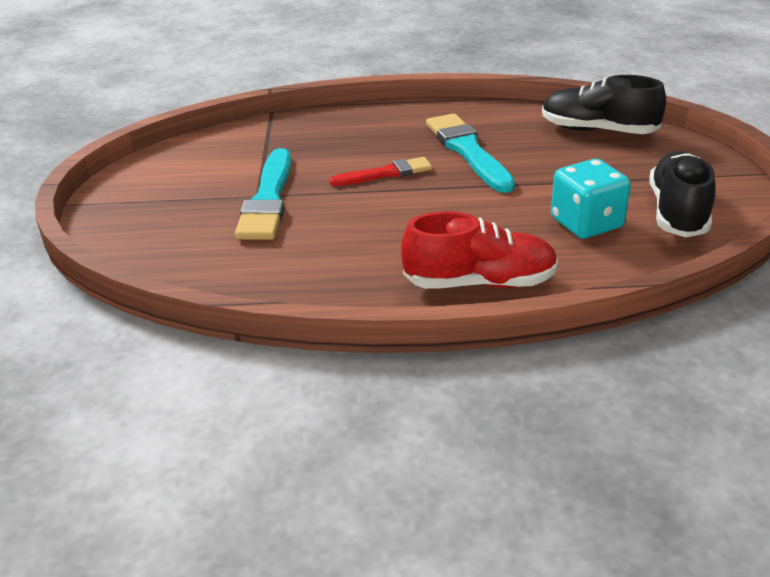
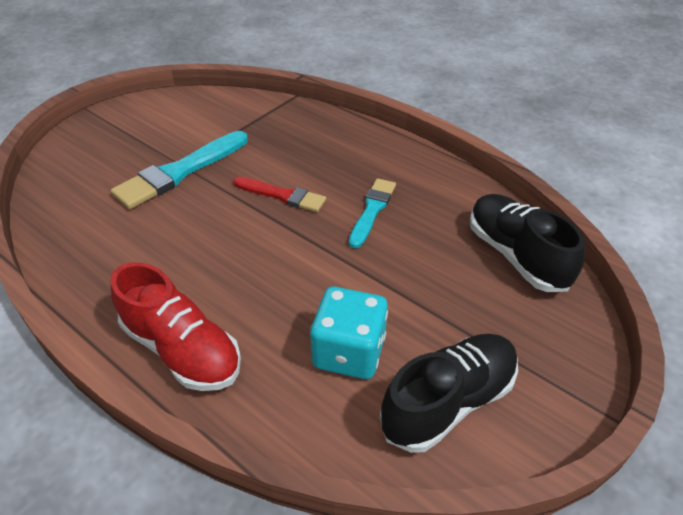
camera: 40 degrees right, 10 degrees up
(468, 151) = (372, 210): turquoise brush -> turquoise brush, size x0.62

